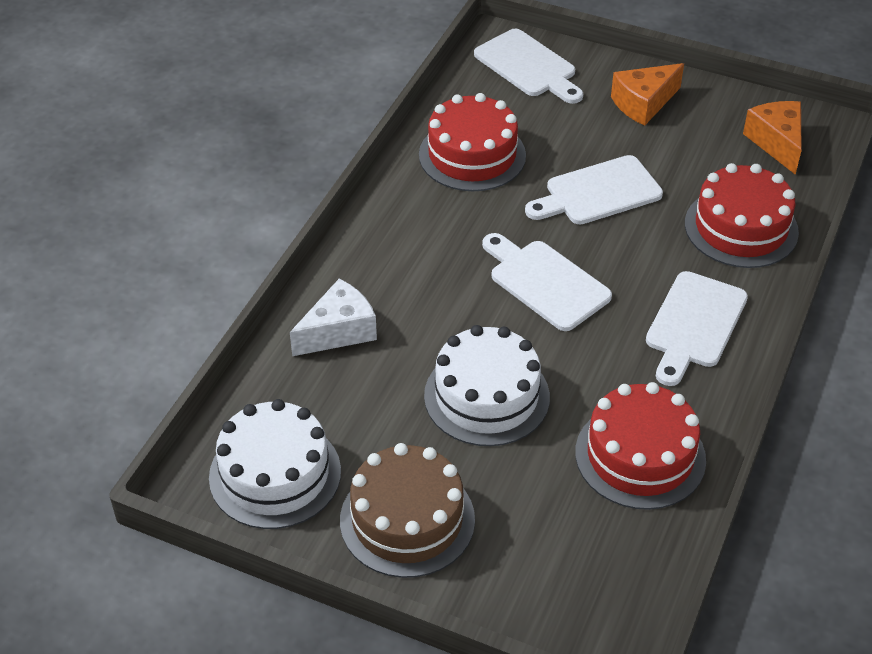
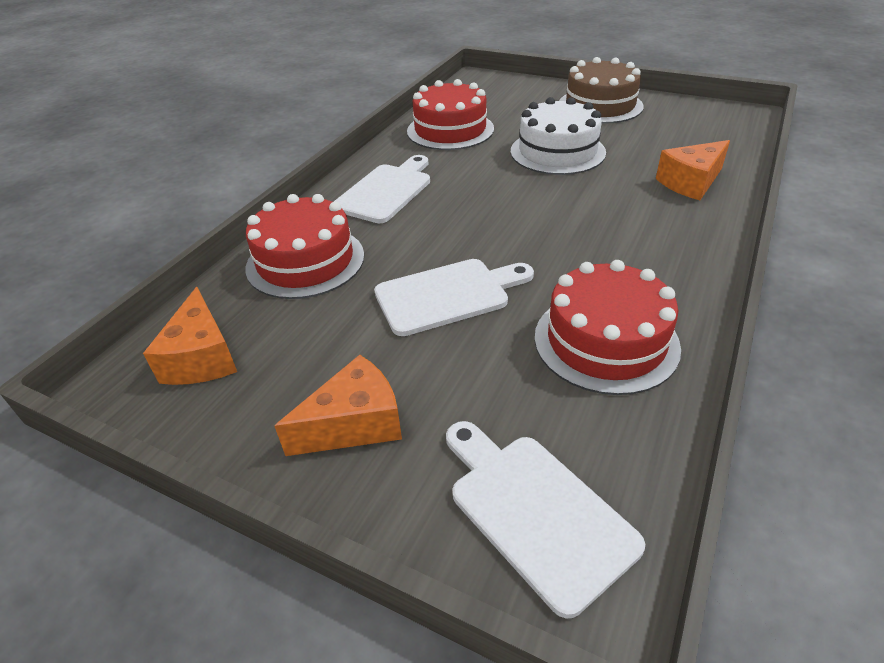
camera: 175 degrees left, 5 degrees down
(275, 474) = (695, 118): white cake -> none
(338, 331) = (691, 182): white cheese -> orange cheese
(545, 282) = (511, 216): white cutting board -> none

